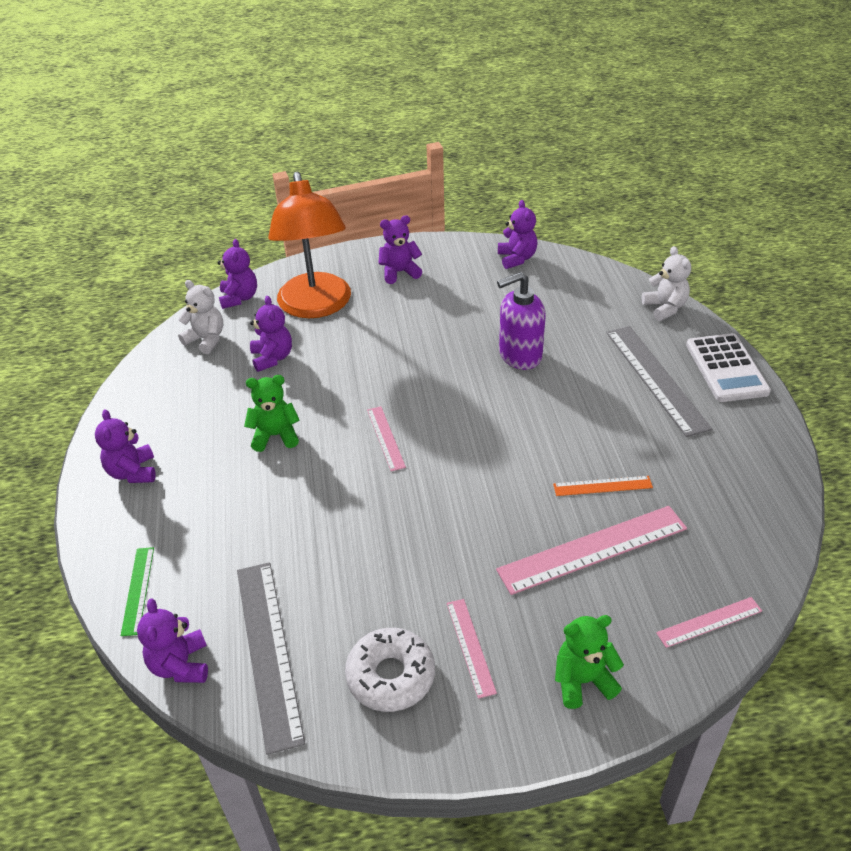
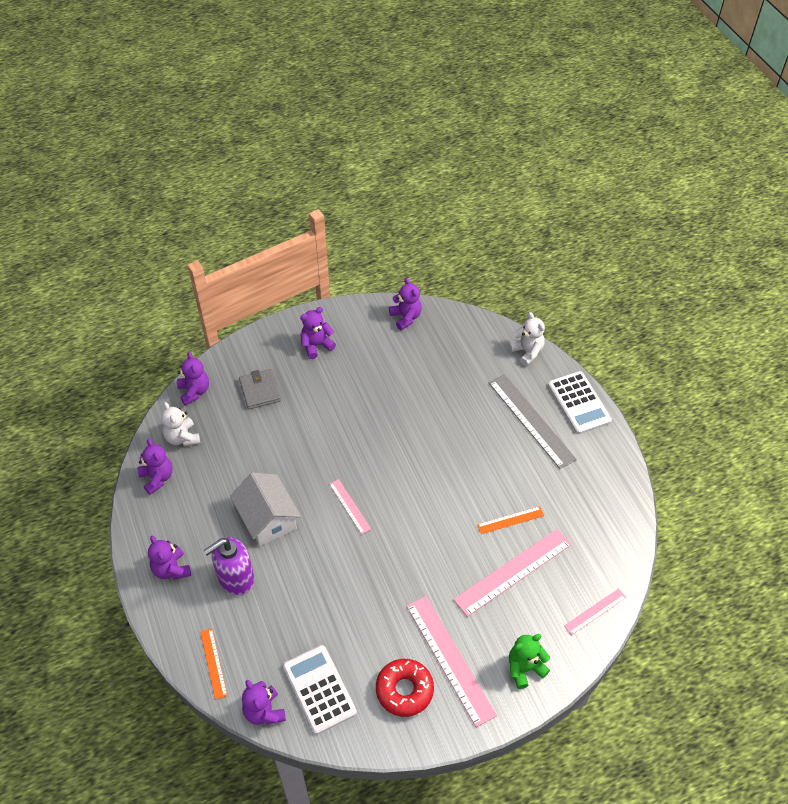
camera: 15 degrees left, 10 degrees up
(138, 590) = (213, 663): green ruler -> orange ruler
(206, 340) = (182, 438): white teddy bear -> white teddy bear turned 135 degrees counterclockwise
(268, 651) = (319, 689): grey ruler -> white calculator
(272, 358) = (241, 447): purple teddy bear -> purple teddy bear (157, 478)
(275, 436) = (267, 518): green teddy bear -> white house
(316, 306) = (260, 391): orange lamp -> grey wallet
(391, 676) = (404, 690): white donut -> red donut
(470, 646) = (450, 659): pink ruler -> pink ruler, size x1.92
(519, 355) = (429, 414): purple soap dispenser -> purple soap dispenser (235, 578)

